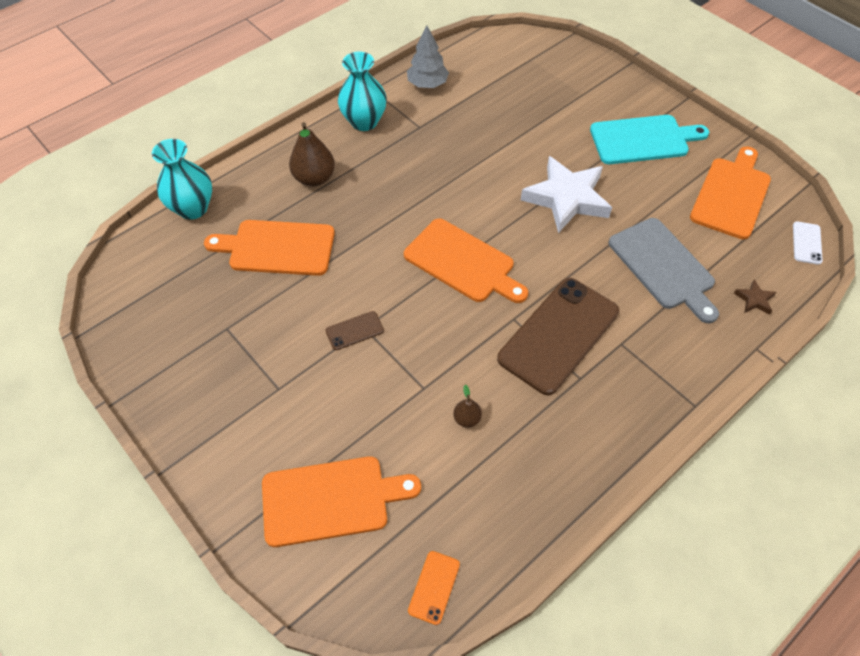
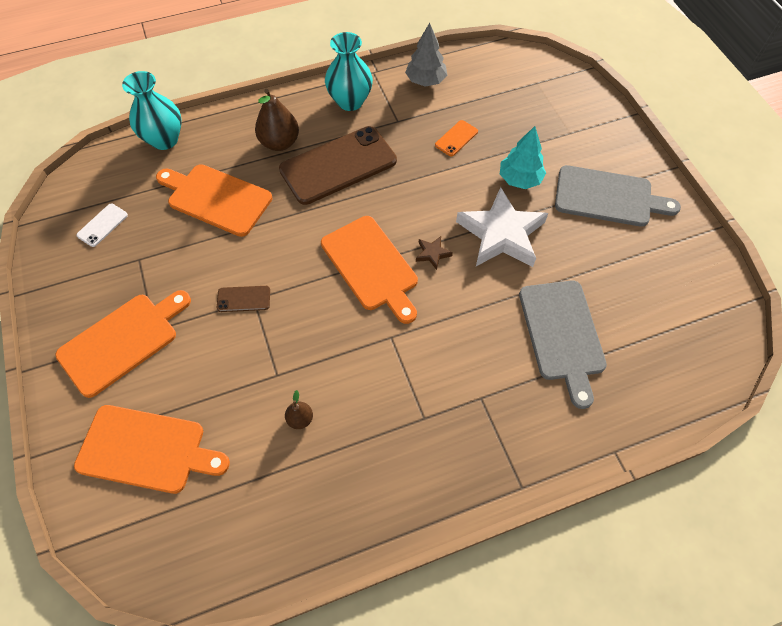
camera: 20 degrees right, 5 degrees up
(434, 587) = (193, 567): orange phone -> orange phone (456, 138)
(558, 146) = (519, 179): none -> turquoise tree
(558, 335) = (425, 368): brown phone -> brown phone (338, 165)
(643, 139) = (607, 197): turquoise cutting board -> grey cutting board
(731, 195) = (670, 283): orange cutting board -> orange cutting board (122, 341)
(754, 300) = (638, 400): brown star -> brown star (432, 254)
(807, 243) = (726, 359): white phone -> white phone (102, 225)

